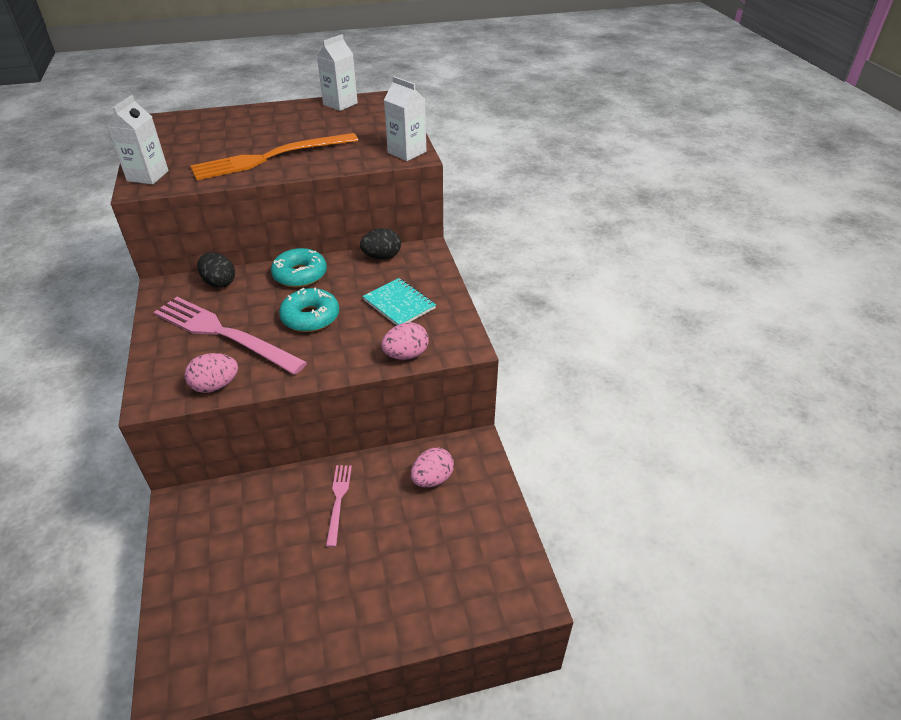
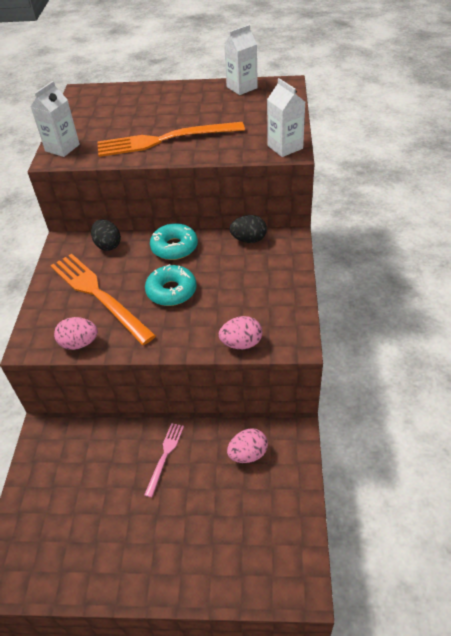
camera: 20 degrees right, 5 degrees up
(224, 334) = (98, 295): pink fork -> orange fork
(399, 304) = (250, 290): turquoise notebook -> none

